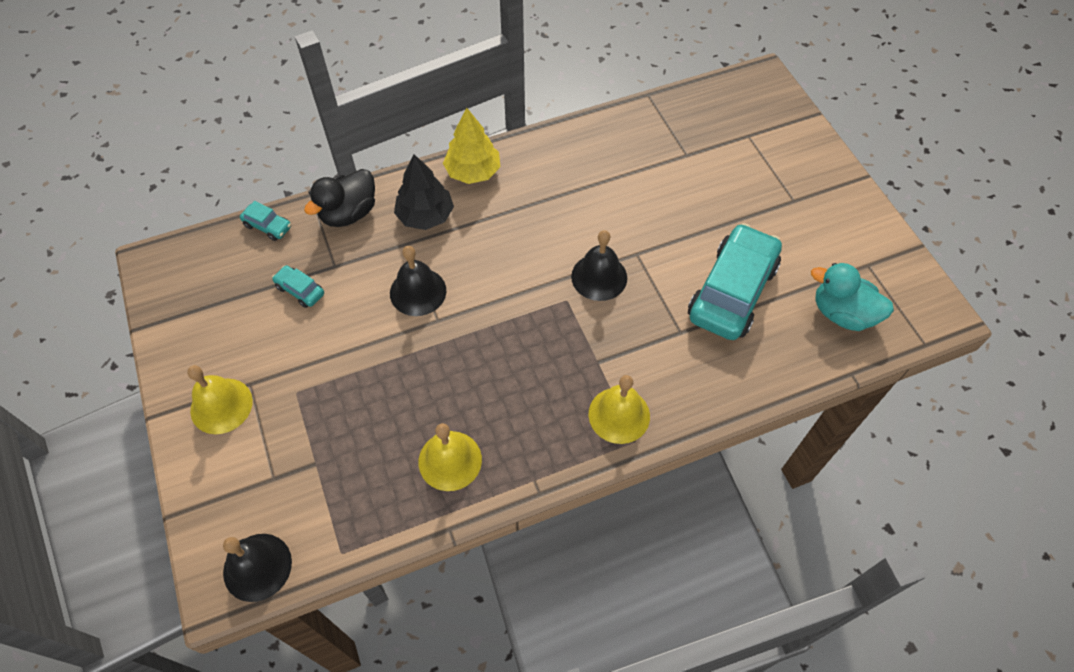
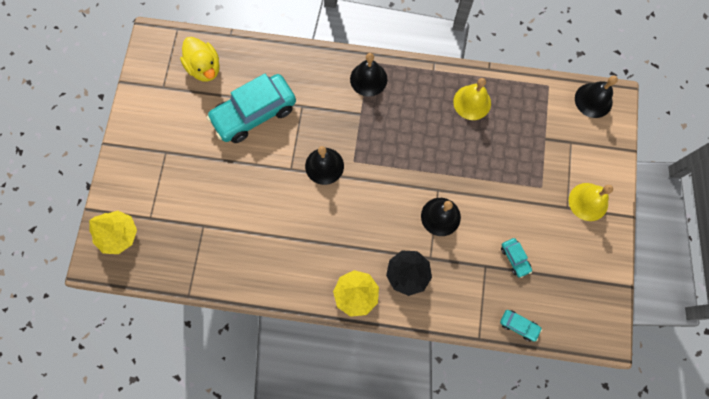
camera: 150 degrees left, 15 degrees up
(268, 226) = (519, 325): turquoise car -> turquoise car turned 150 degrees clockwise
(349, 213) = (459, 305): black duck -> none
(619, 415) = (368, 79): yellow bell -> black bell
(764, 108) = (119, 235): none -> yellow tree
(842, 313) = (204, 68): turquoise duck -> yellow duck

